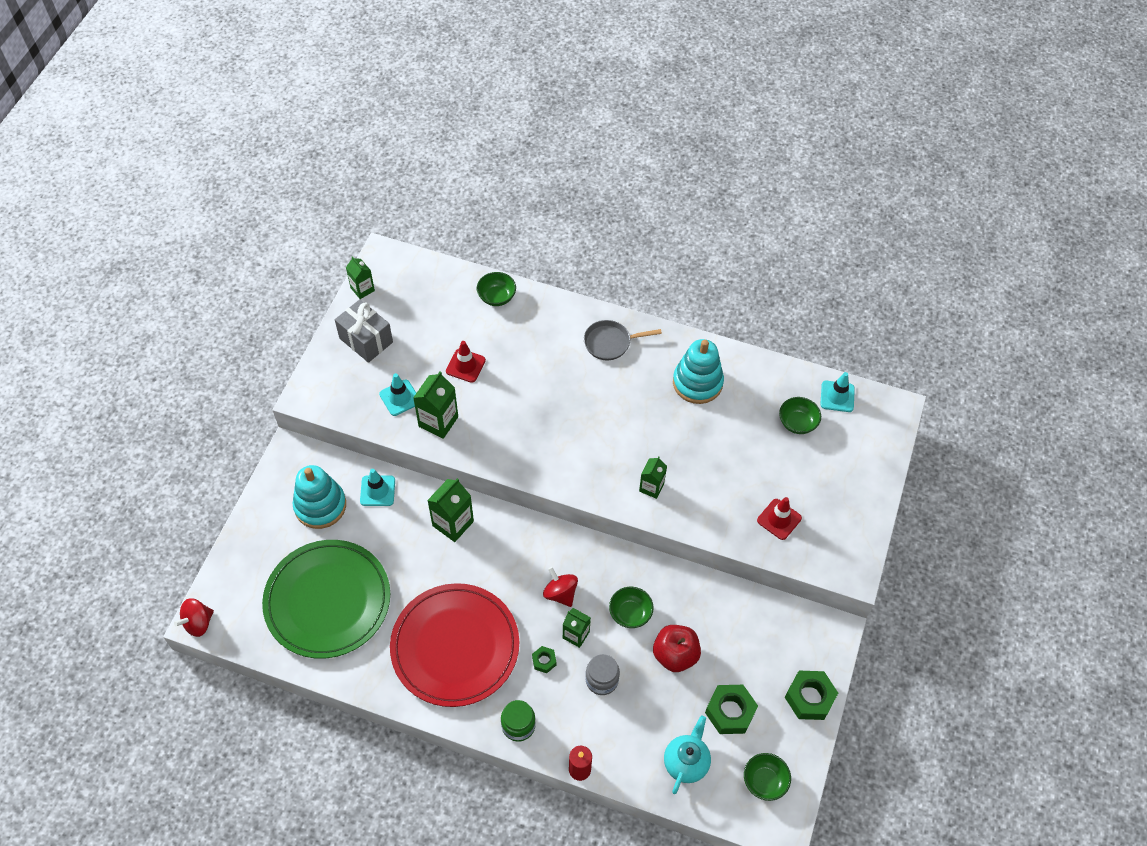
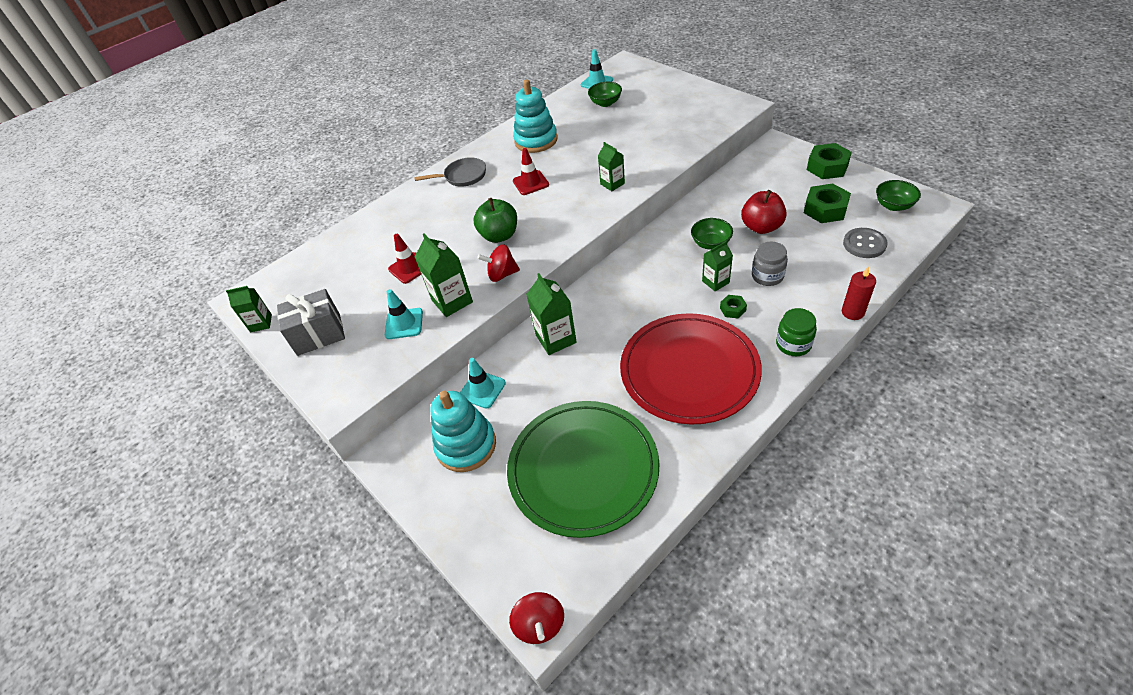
camera: 55 degrees left, 10 degrees down
(497, 297) = (359, 231): green bowl -> none
(535, 419) = (499, 235): none -> green apple
(560, 593) = (669, 282): red spinning top -> red spinning top (502, 274)
(610, 343) = (463, 176): grey pan -> grey pan turned 120 degrees counterclockwise
(686, 762) = (864, 244): turquoise teapot -> grey button
(779, 519) = (681, 128): red traffic cone -> red traffic cone (530, 183)

